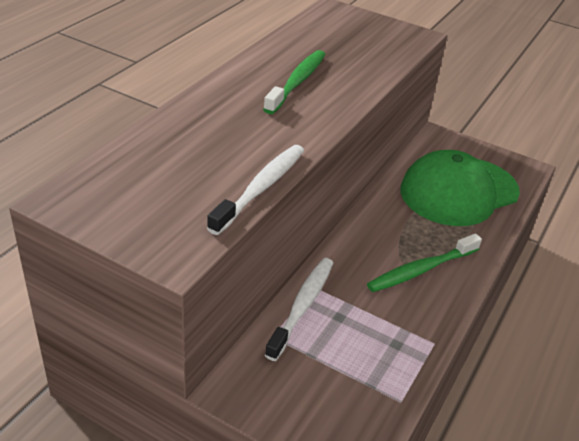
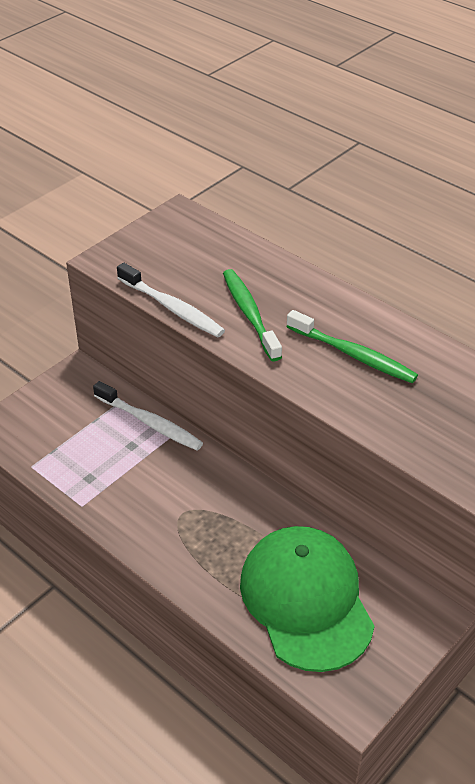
camera: 105 degrees right, 5 degrees up
(421, 270) = (176, 522): green toothbrush -> green toothbrush (249, 314)

